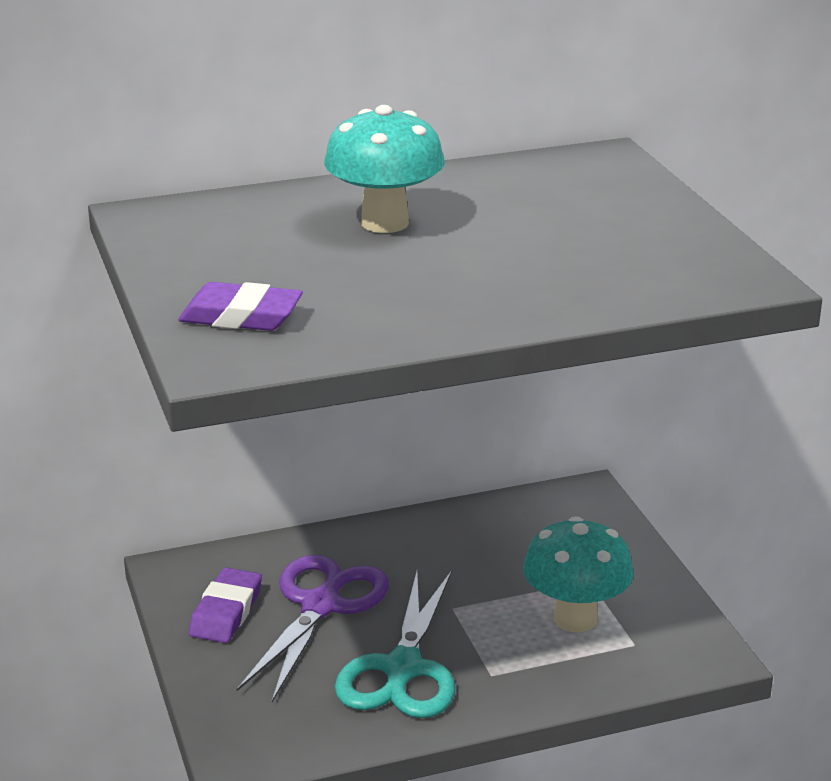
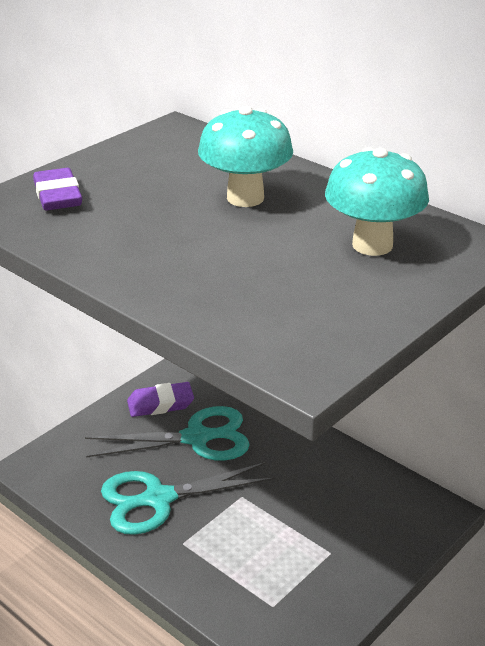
camera: 60 degrees right, 5 degrees up
(321, 606) = (196, 438): purple scissors -> turquoise scissors
(575, 619) = (277, 562): turquoise mushroom -> turquoise mushroom (372, 245)

